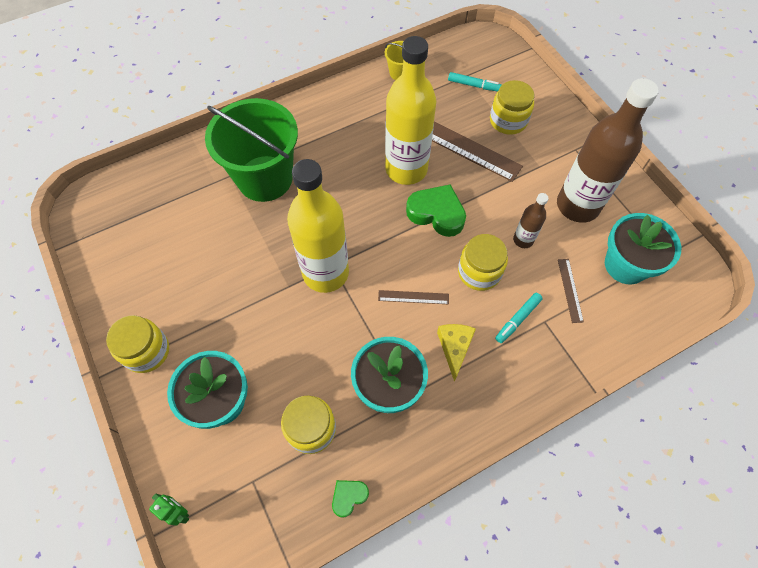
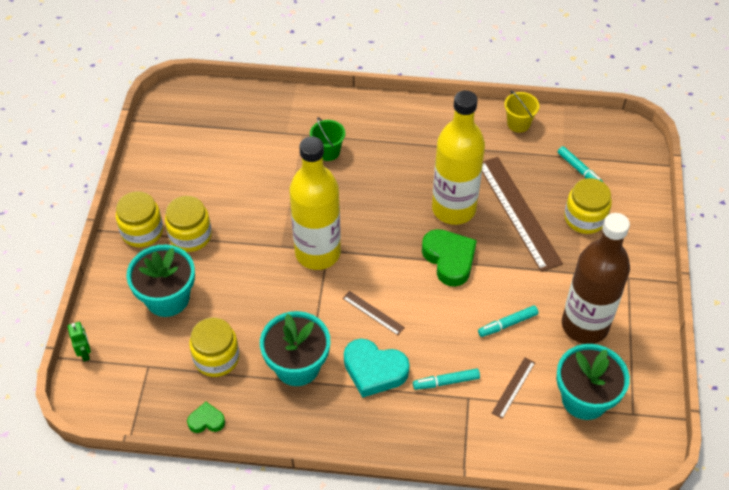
camera: 35 degrees right, 10 degrees down
(265, 178) = (328, 152): green bucket -> green bucket, size x0.42
(454, 348) = (374, 370): yellow cheese -> turquoise heart
(479, 272) = (445, 326): yellow jar -> yellow jar (190, 236)
(523, 240) = (507, 324): brown bottle -> turquoise marker

